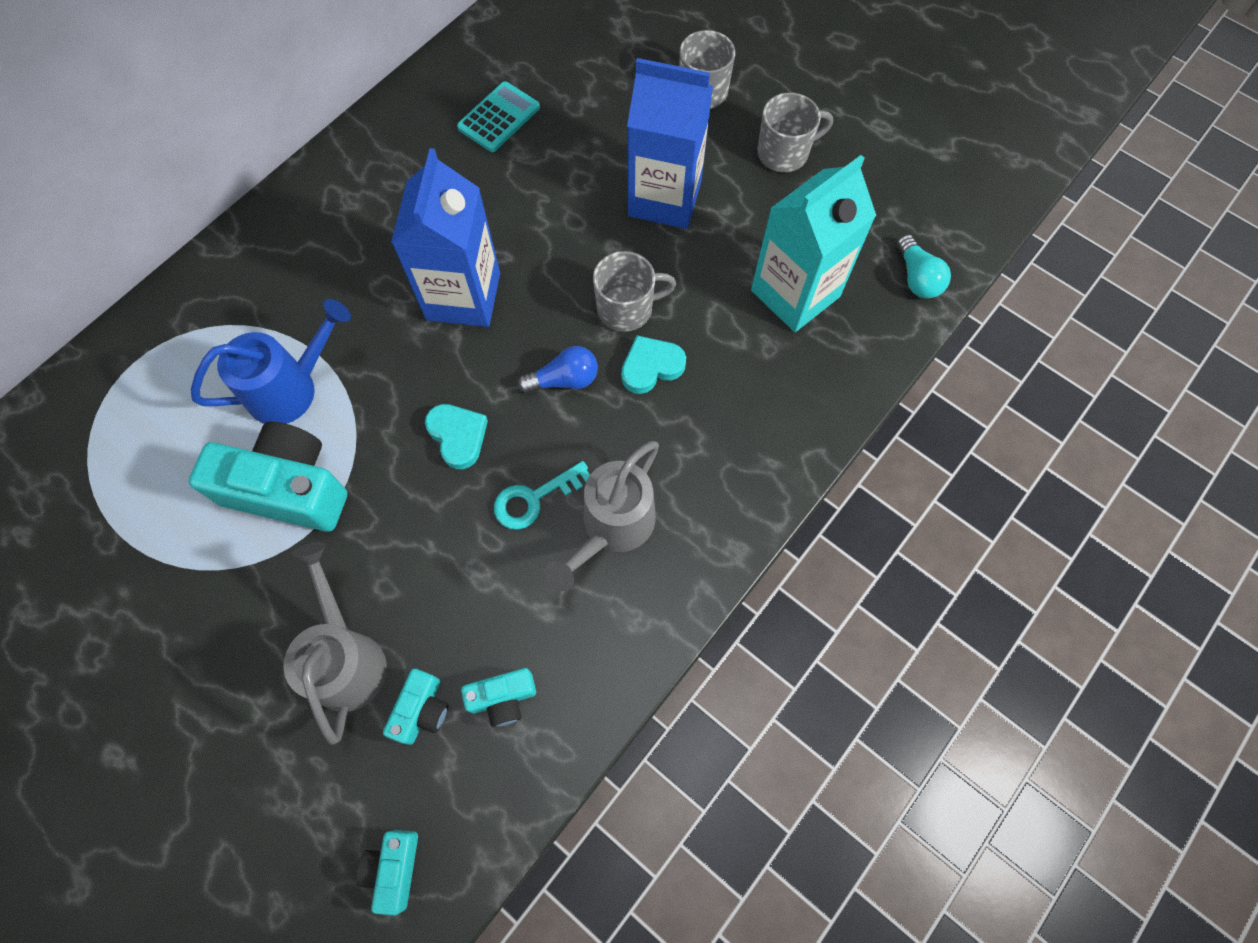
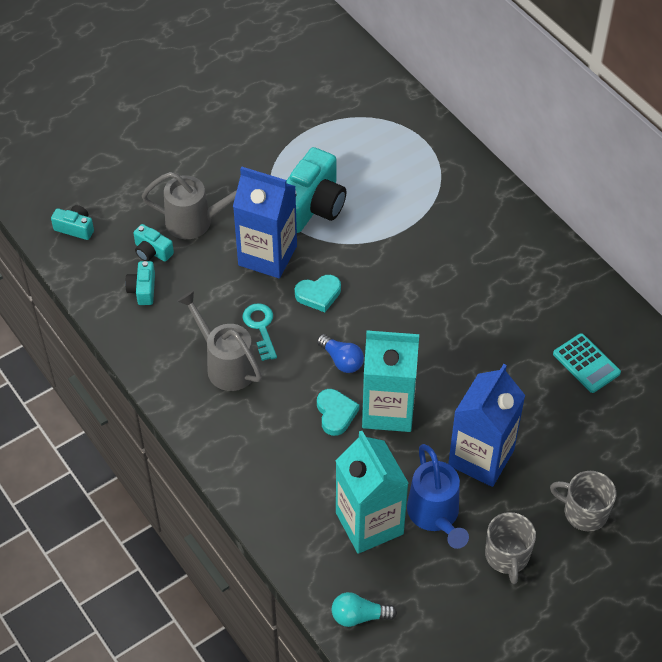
camera: 105 degrees right, 15 degrees down
(292, 388) = (381, 214): blue watering can -> blue watering can (435, 516)
(463, 296) = (426, 314): blue carton -> blue carton (267, 255)
(564, 380) = (341, 360): blue light bulb -> blue light bulb turned 45 degrees counterclockwise
(626, 308) = (388, 409): grey mug -> turquoise carton

